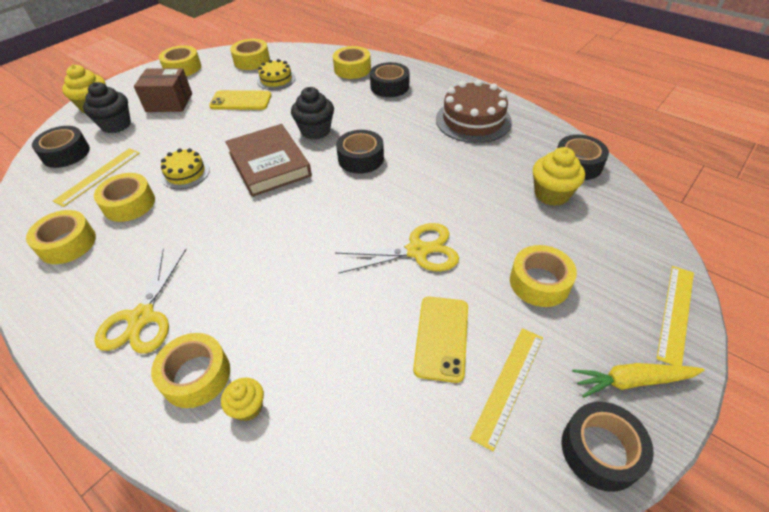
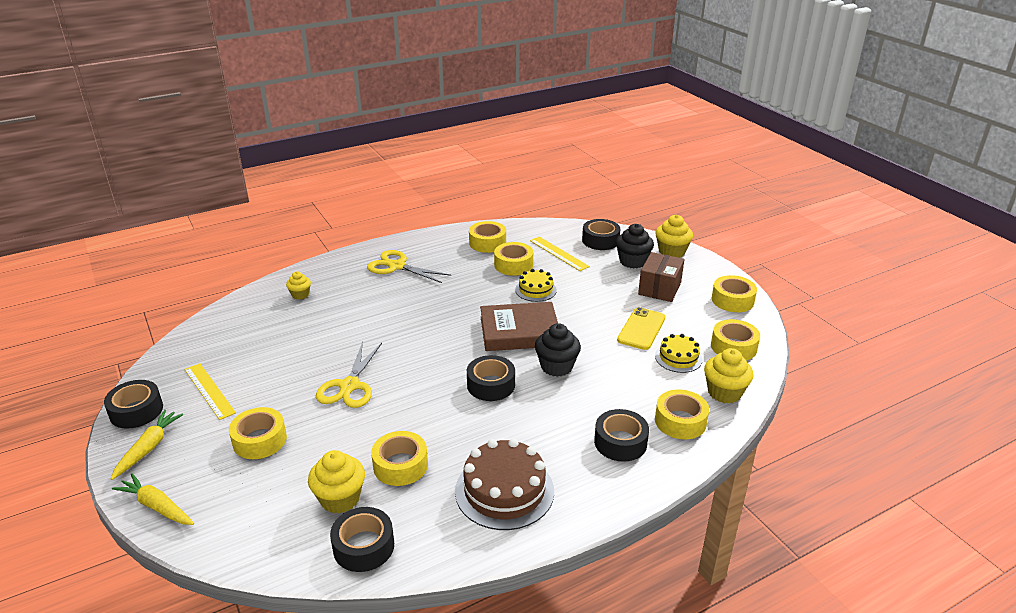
camera: 110 degrees right, 15 degrees down
(196, 375) = (337, 281): yellow tape -> yellow tape (400, 465)
(310, 58) = (724, 392): none -> yellow cupcake
(441, 338) = (268, 374): yellow phone -> none
(676, 313) = (157, 506): yellow ruler -> yellow carrot

